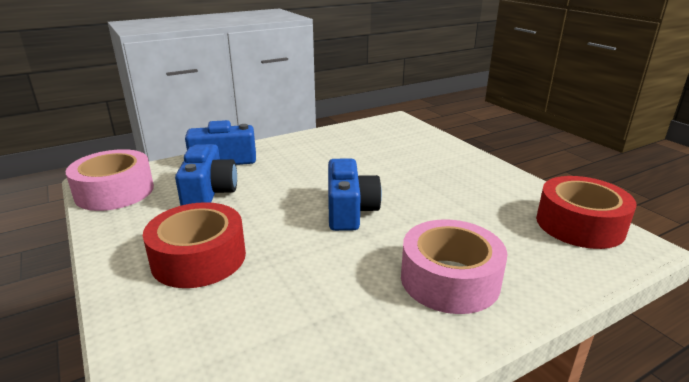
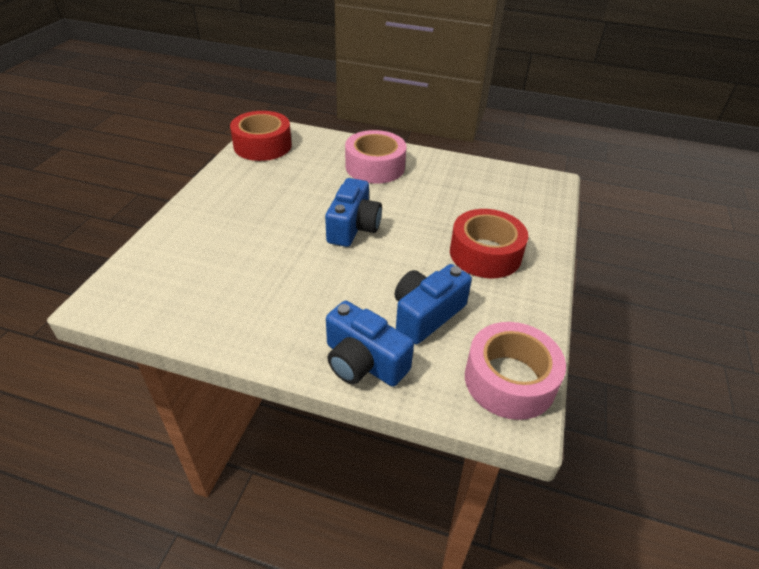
camera: 135 degrees left, 15 degrees up
(349, 211) = (353, 227): blue camera -> blue camera turned 150 degrees clockwise

